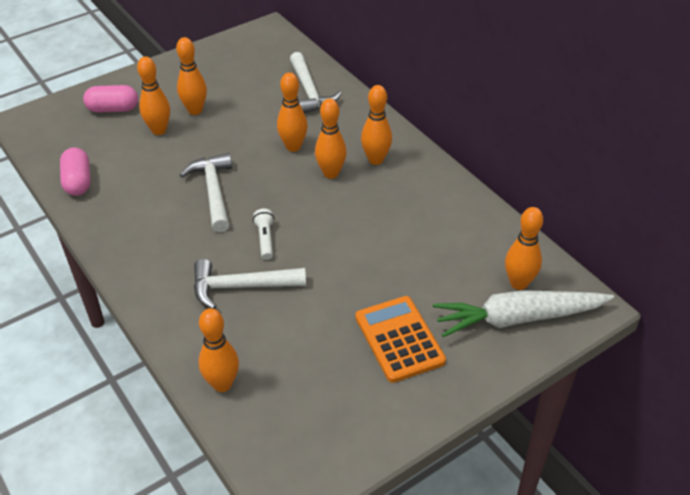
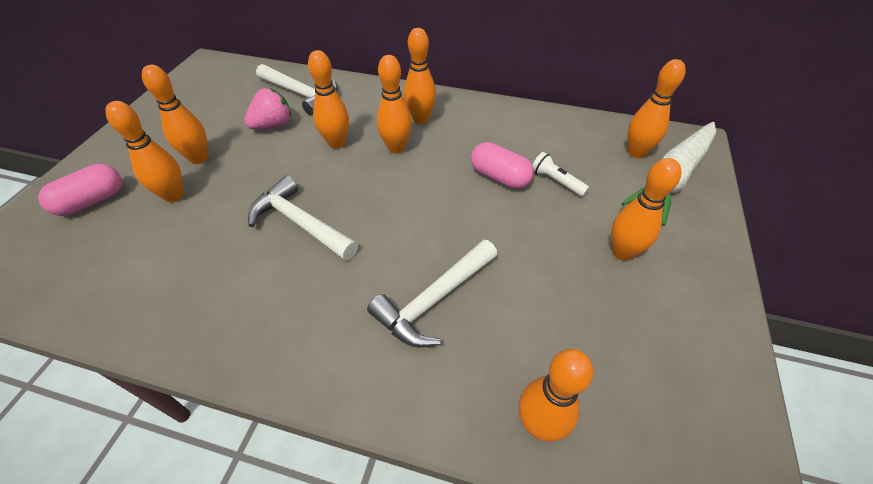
camera: 40 degrees left, 5 degrees up
(78, 181) = (115, 304): pink capsule -> pink capsule (499, 177)
(265, 109) = (273, 125): none -> pink strawberry
(265, 239) = (404, 238): white flashlight -> white flashlight (556, 181)
(399, 339) = (622, 252): orange calculator -> orange bowling pin

